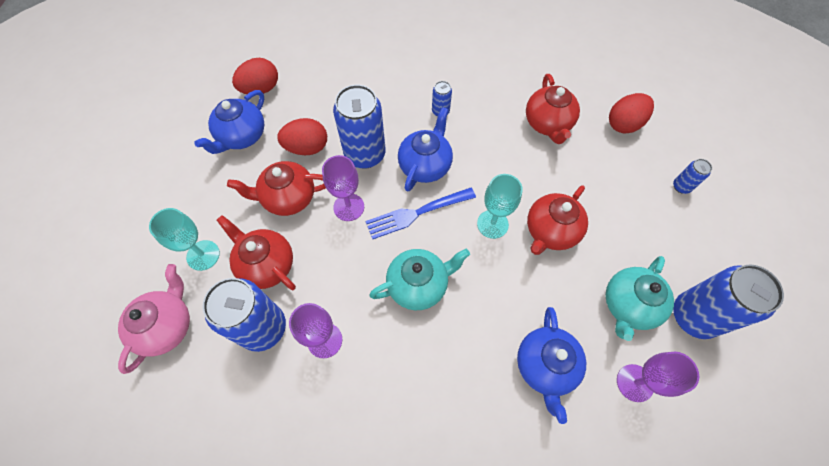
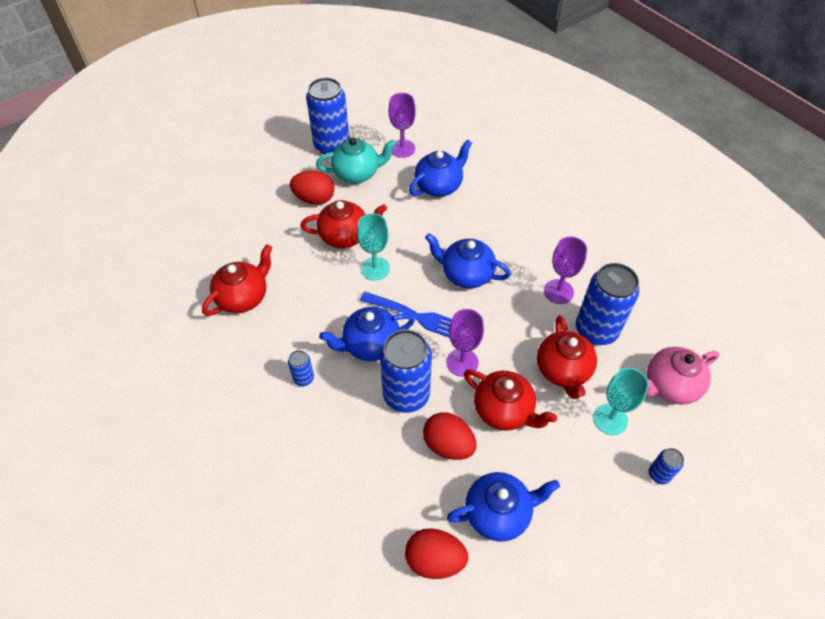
camera: 135 degrees left, 10 degrees down
(418, 285) = (466, 274): turquoise teapot -> blue teapot
(624, 124) = (196, 252): red egg -> red egg (314, 199)
(681, 186) = (231, 194): blue can -> blue can (659, 474)

